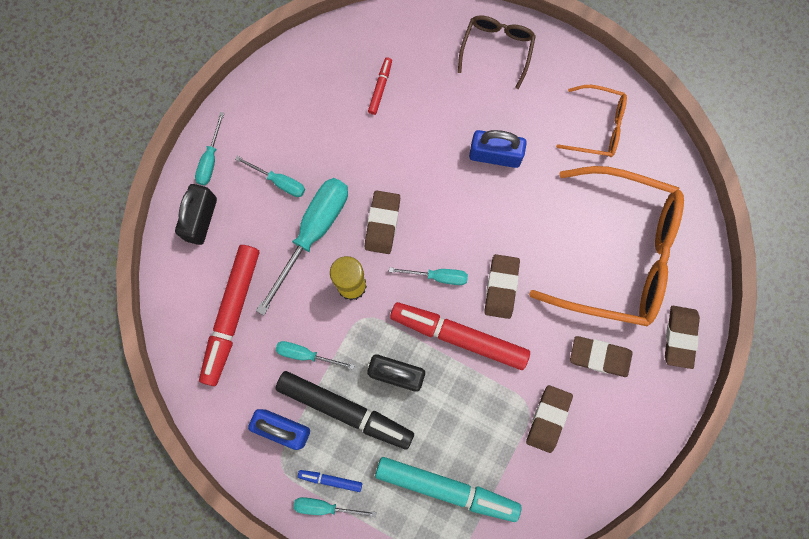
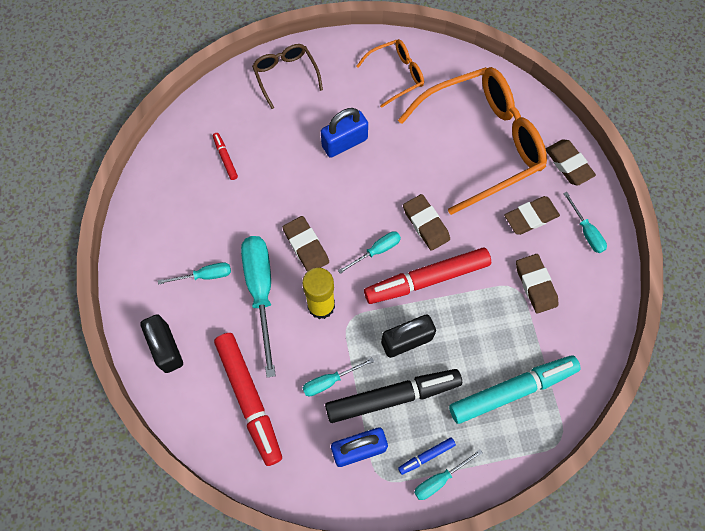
camera: 40 degrees left, 10 degrees down
(210, 159) = (138, 300): turquoise screwdriver -> turquoise screwdriver (586, 232)

